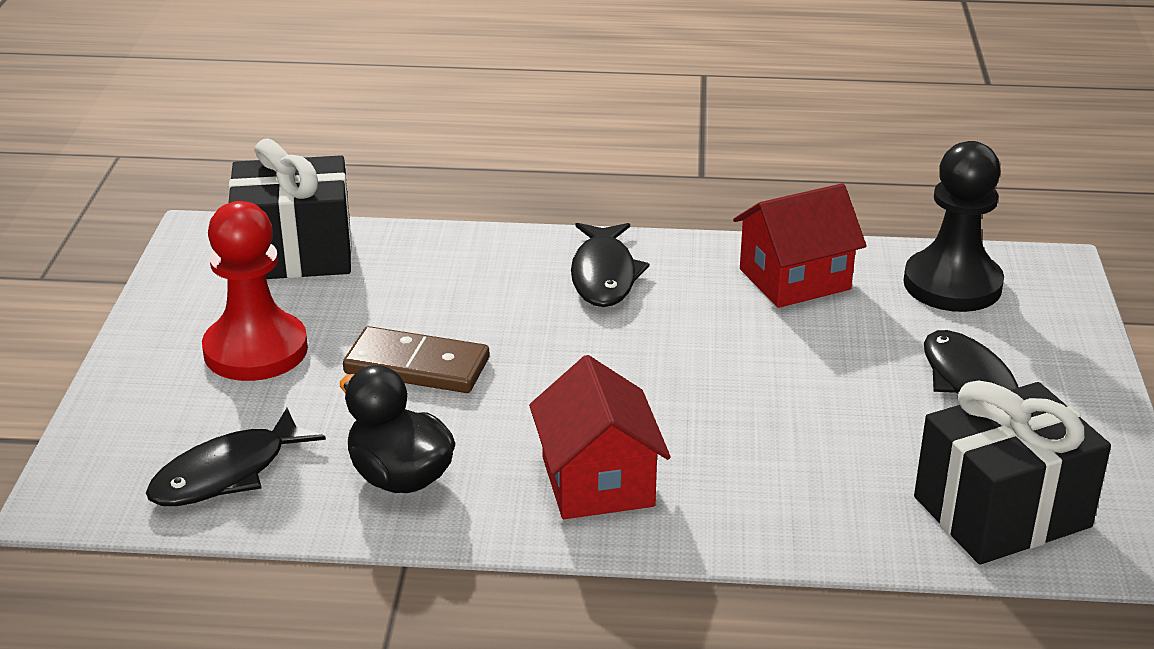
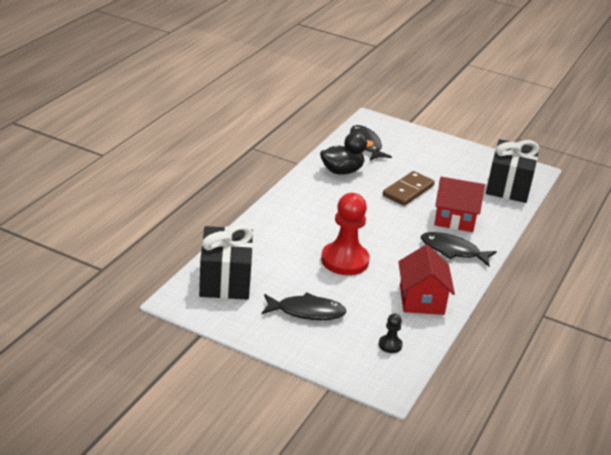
camera: 110 degrees right, 0 degrees up
(256, 350) = (438, 164): red pawn -> red pawn (345, 260)
(597, 481) = (311, 205): red house -> red house (455, 219)
(952, 284) = (390, 345): black pawn -> black pawn, size x0.45

